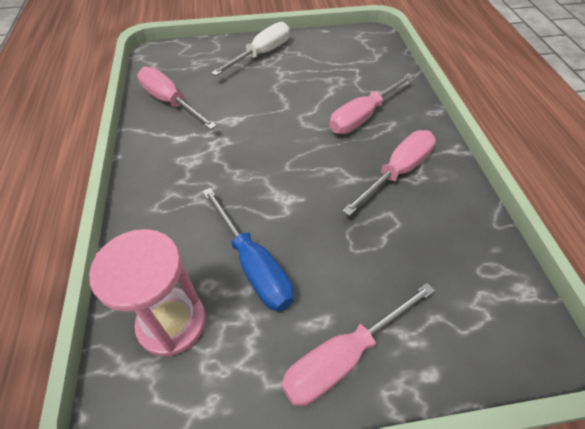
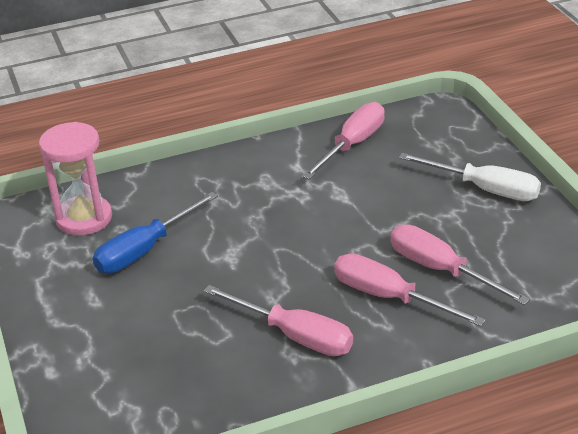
camera: 80 degrees right, 15 degrees down
(343, 357) = (62, 317): pink screwdriver -> pink screwdriver (441, 270)

